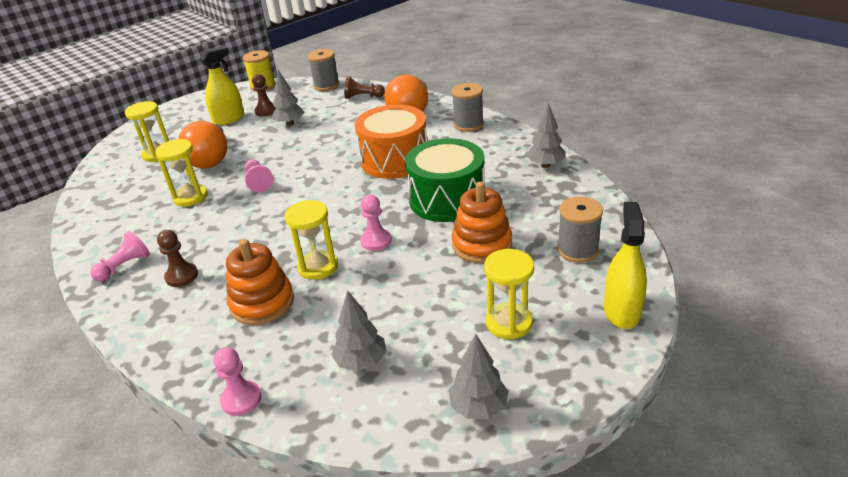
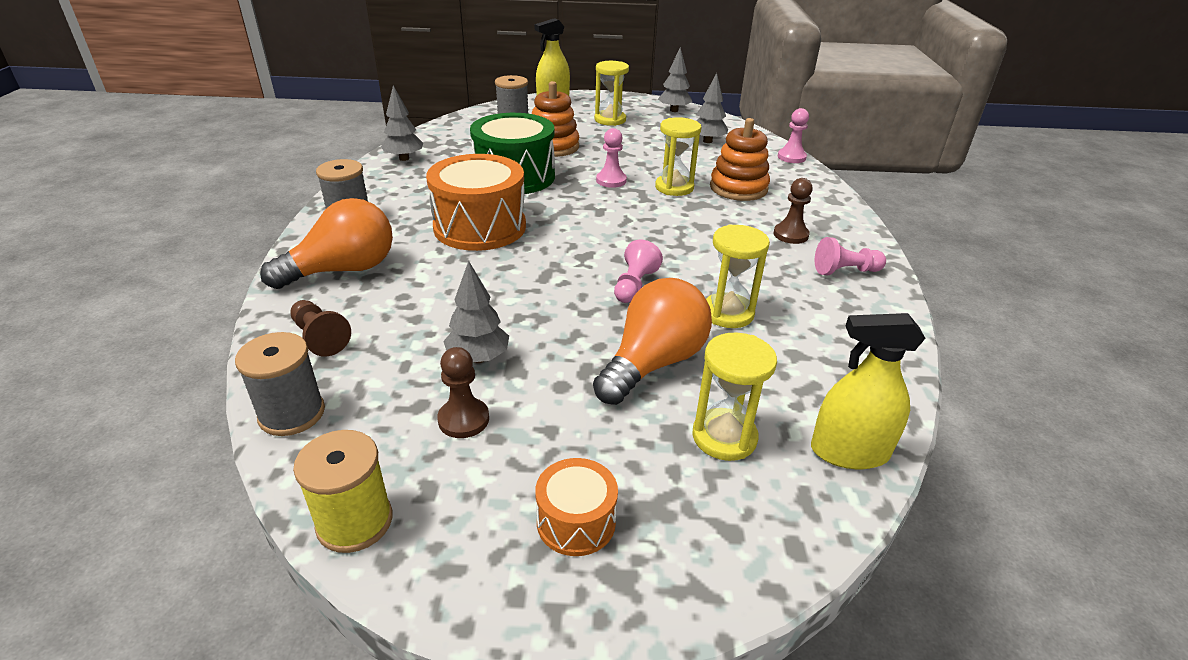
camera: 140 degrees left, 0 degrees up
(195, 115) = (576, 521): none -> orange drum
(229, 119) = (537, 448): yellow spray bottle -> yellow spray bottle (849, 452)

